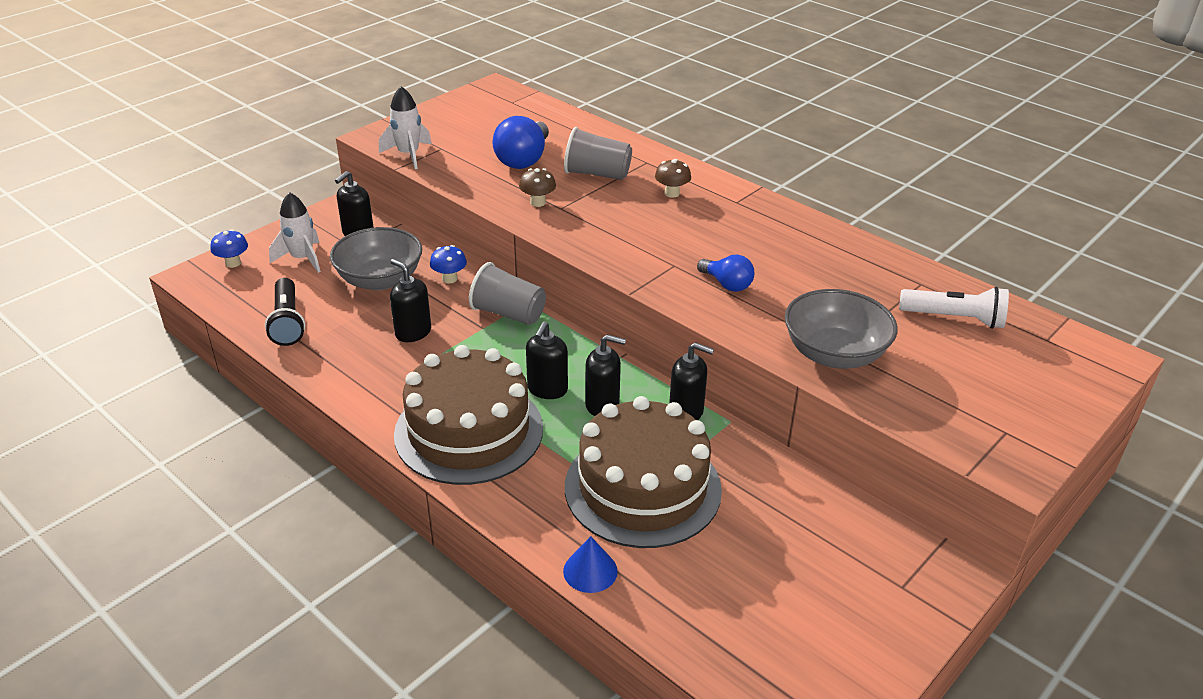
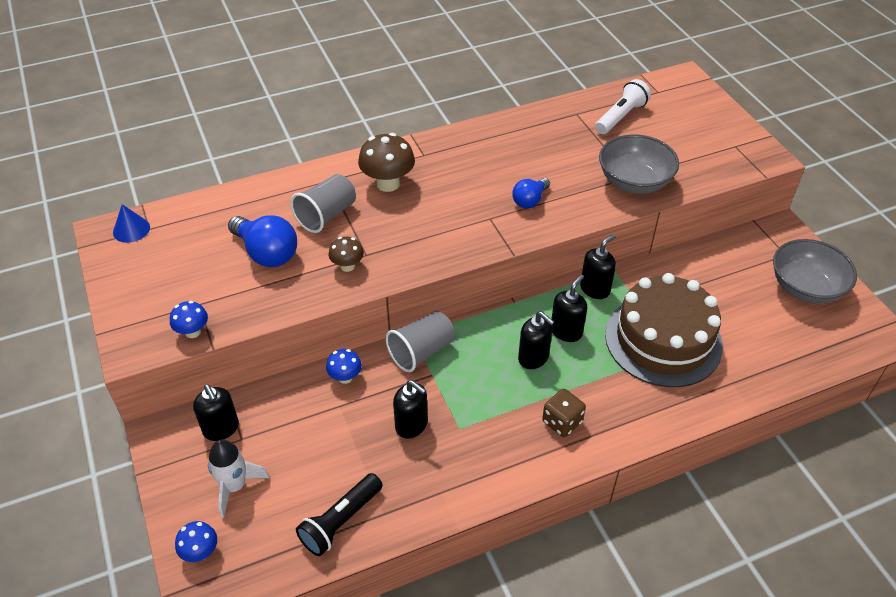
camera: 65 degrees left, 10 degrees up
(287, 322) = (340, 521): black flashlight -> black flashlight turned 120 degrees clockwise
(380, 280) = (314, 430): grey bowl -> grey bowl (805, 288)
(408, 155) = (193, 332): white rocket -> blue mushroom
(413, 332) = (411, 425): black soap dispenser -> black soap dispenser turned 120 degrees counterclockwise
(469, 431) = (562, 422): brown cake -> brown dice
(590, 571) = (733, 395): blue cone -> blue cone (131, 229)
(672, 193) = (388, 184): brown mushroom -> brown mushroom, size x1.75
(727, 284) = (530, 200): blue light bulb -> blue light bulb turned 150 degrees clockwise

